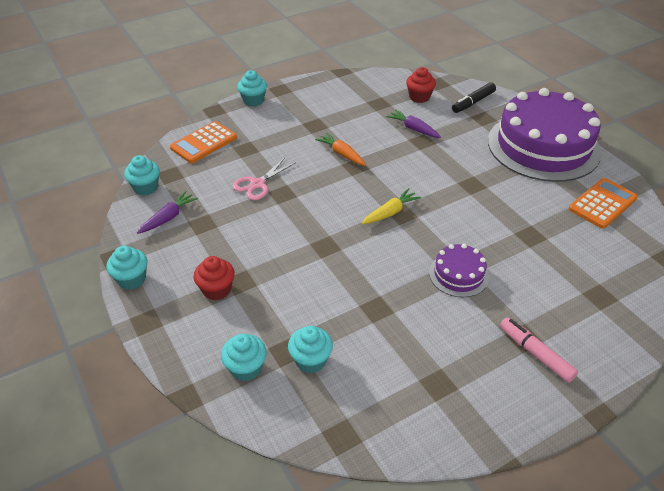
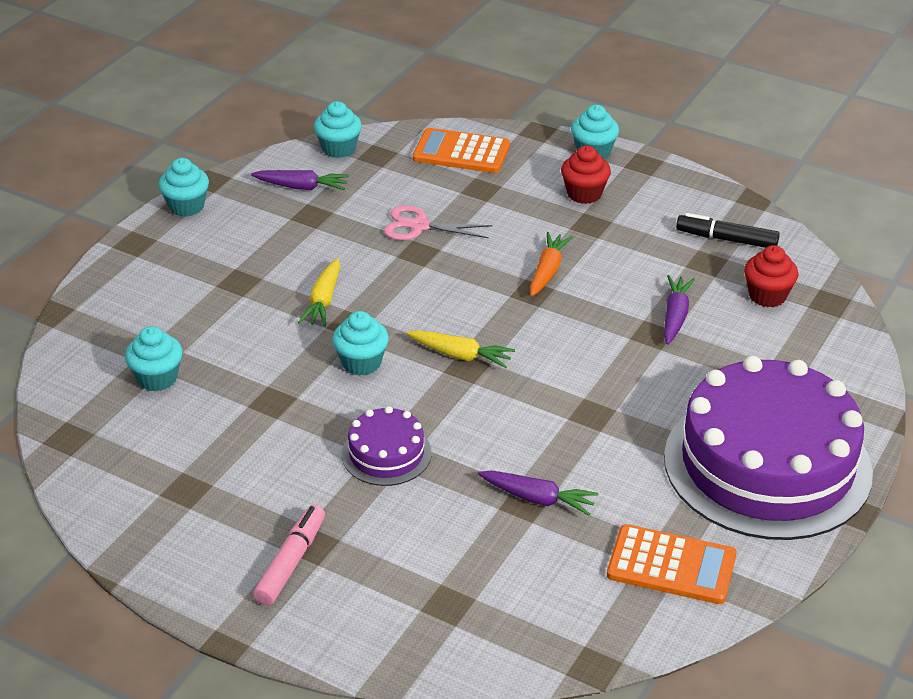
camera: 60 degrees right, 5 degrees down
(217, 290) = (214, 270): red cupcake -> red cupcake (584, 194)
(246, 368) = (116, 336): turquoise cupcake -> turquoise cupcake (361, 363)
(294, 249) = (323, 300): none -> yellow carrot
(473, 102) = (814, 355): black marker -> black marker (726, 239)
(529, 229) = (537, 498): none -> purple carrot

